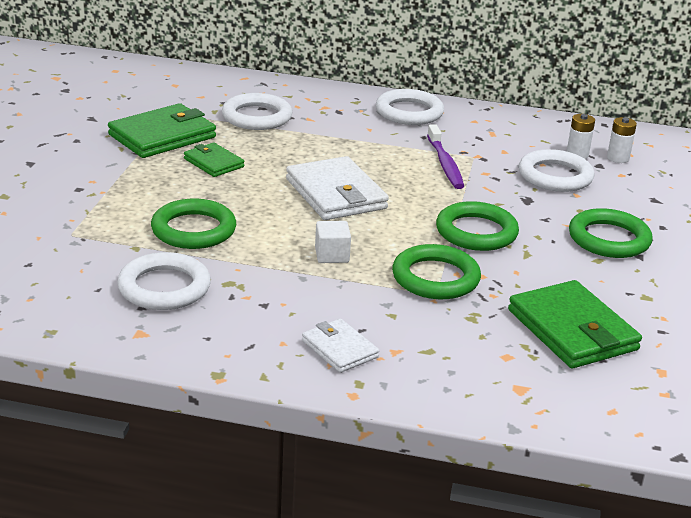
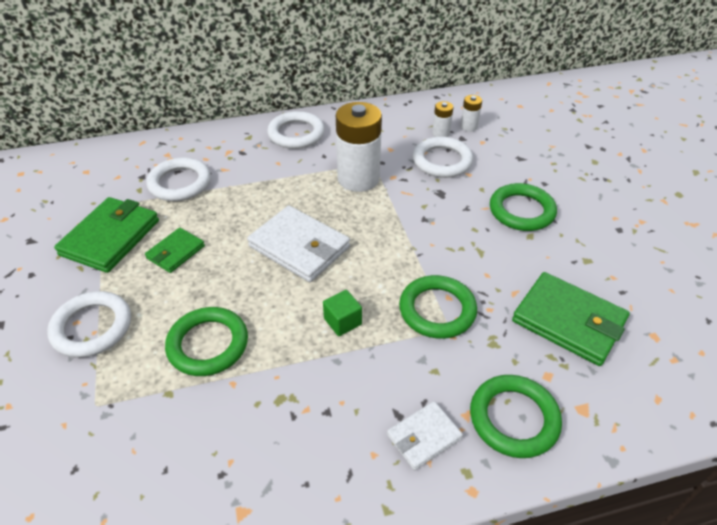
camera: 25 degrees left, 15 degrees up
(164, 287) = (226, 435): white ring -> white ring (92, 327)
(213, 163) = (175, 252): green wallet -> green wallet turned 75 degrees counterclockwise
(332, 255) = (342, 321): white cube -> green cube
(339, 349) = (424, 437): white wallet -> white wallet turned 60 degrees counterclockwise
(445, 164) = (358, 179): purple toothbrush -> white battery
(476, 232) = (430, 244): green ring -> green ring (514, 418)

